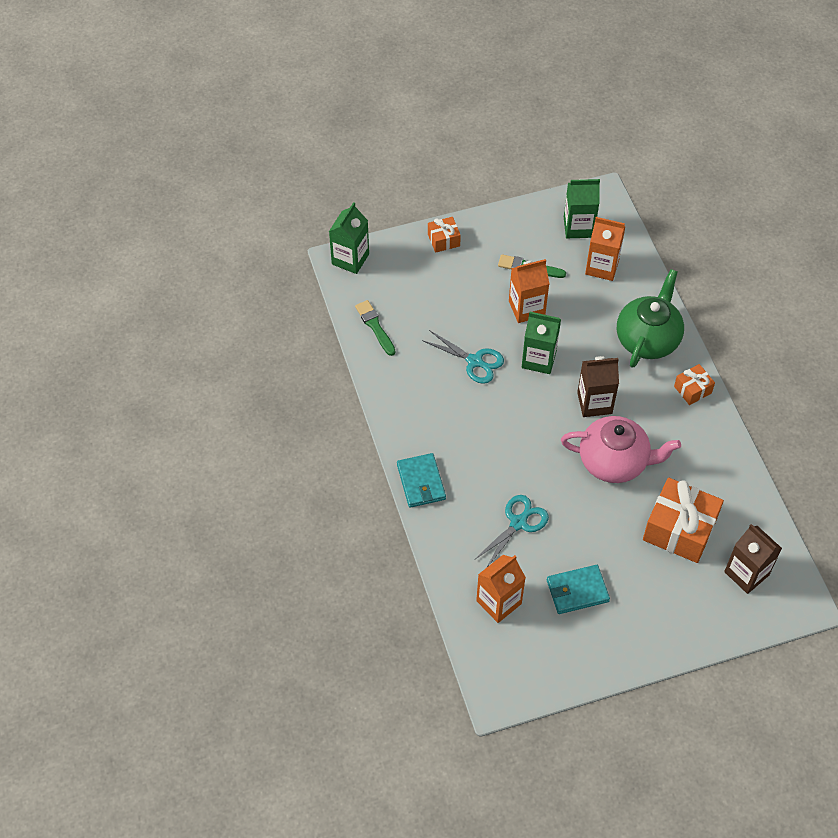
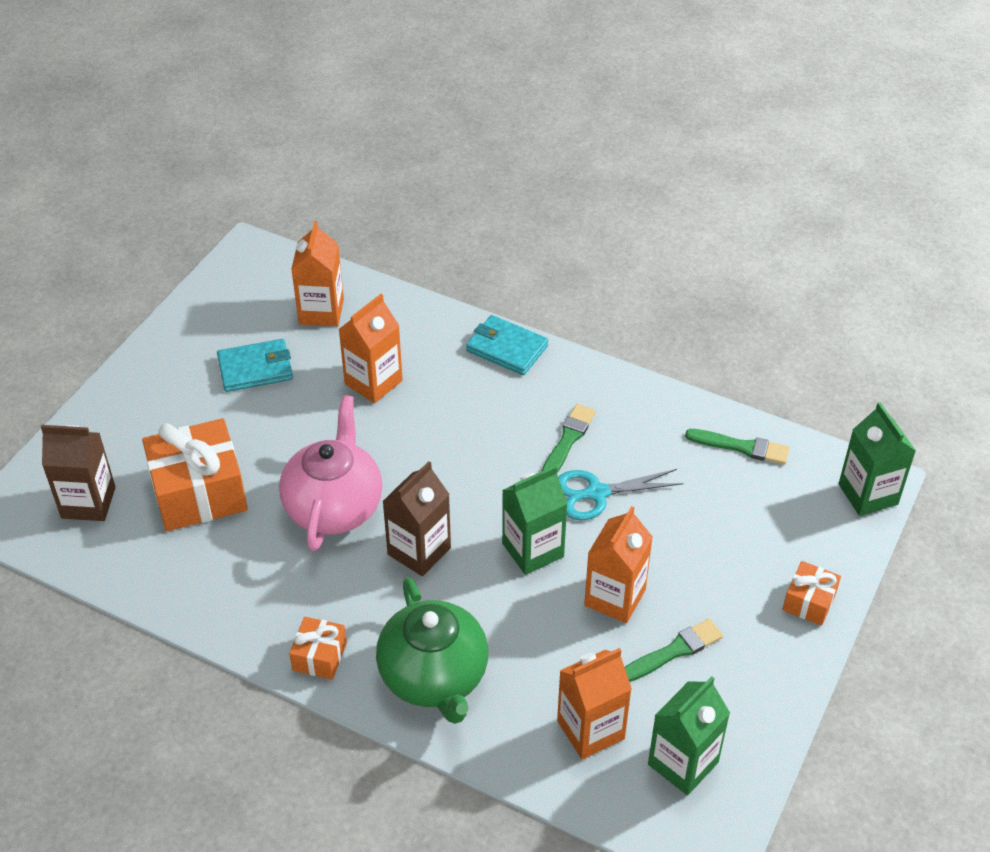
camera: 135 degrees right, 10 degrees down
(454, 400) = (568, 440): none -> green brush
(518, 522) = (373, 382): turquoise scissors -> orange carton
(577, 591) = (255, 369): turquoise wallet -> turquoise wallet turned 45 degrees clockwise
(614, 462) = (334, 506): pink teapot -> pink teapot turned 135 degrees clockwise

